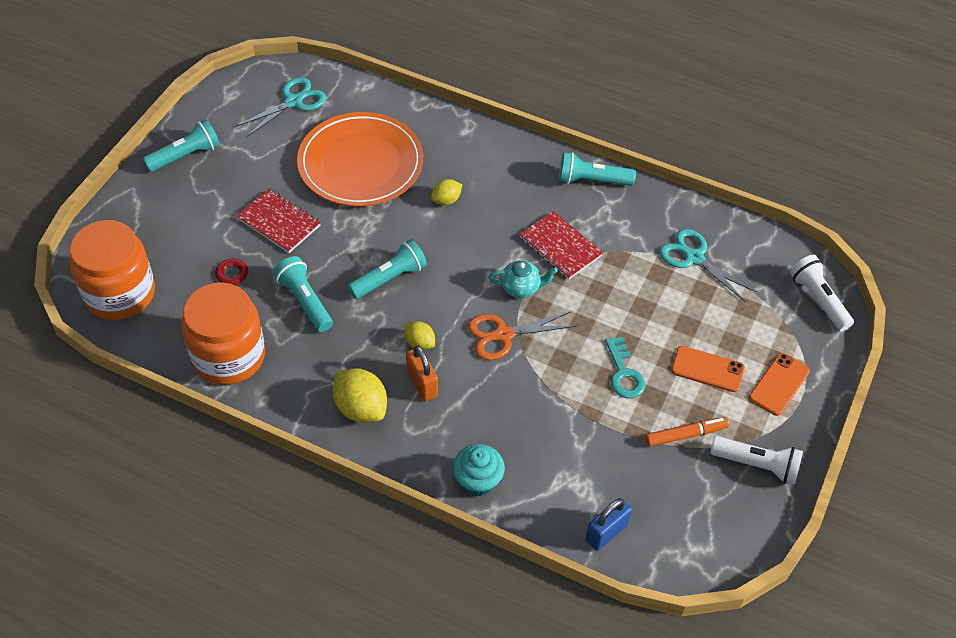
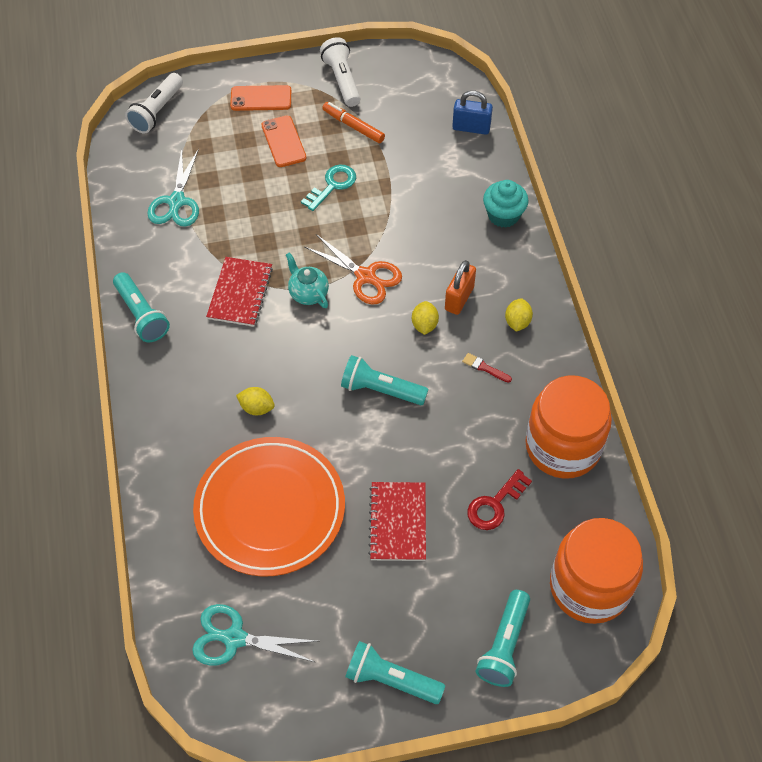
camera: 125 degrees left, 5 degrees up
(304, 301) = (461, 434): turquoise flashlight -> turquoise flashlight (504, 645)
(342, 355) = (485, 368): none -> red brush
(361, 408) = (517, 322): yellow lemon -> yellow lemon, size x0.57

